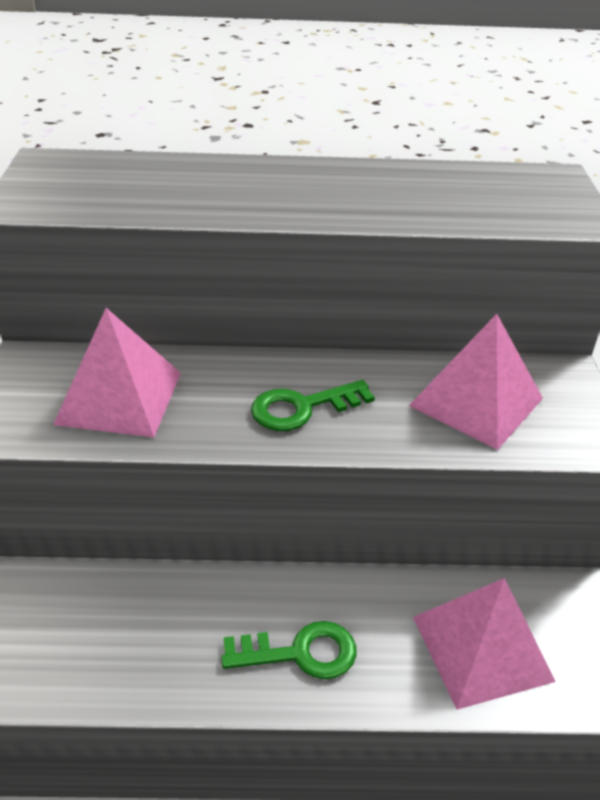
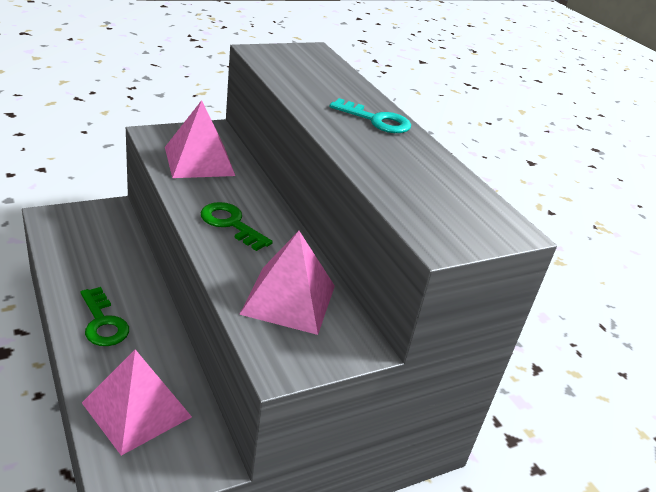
camera: 60 degrees right, 5 degrees down
(295, 177) = (376, 120): none -> turquoise key

